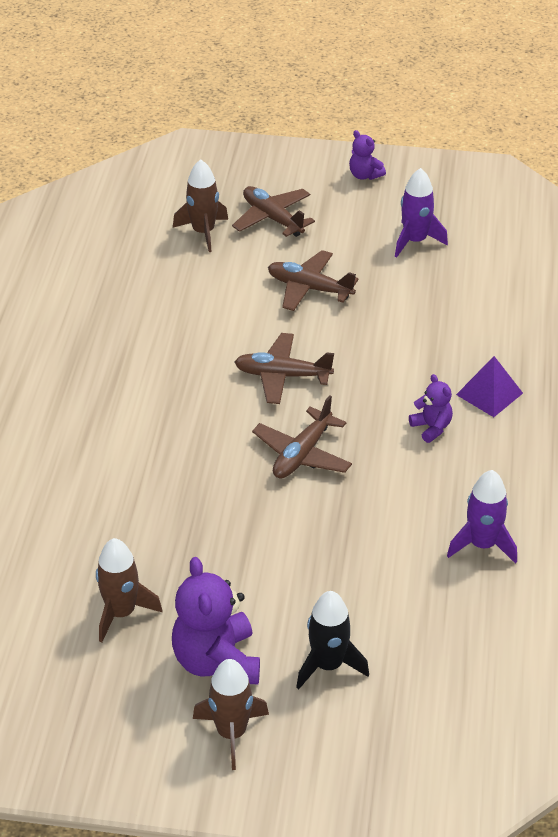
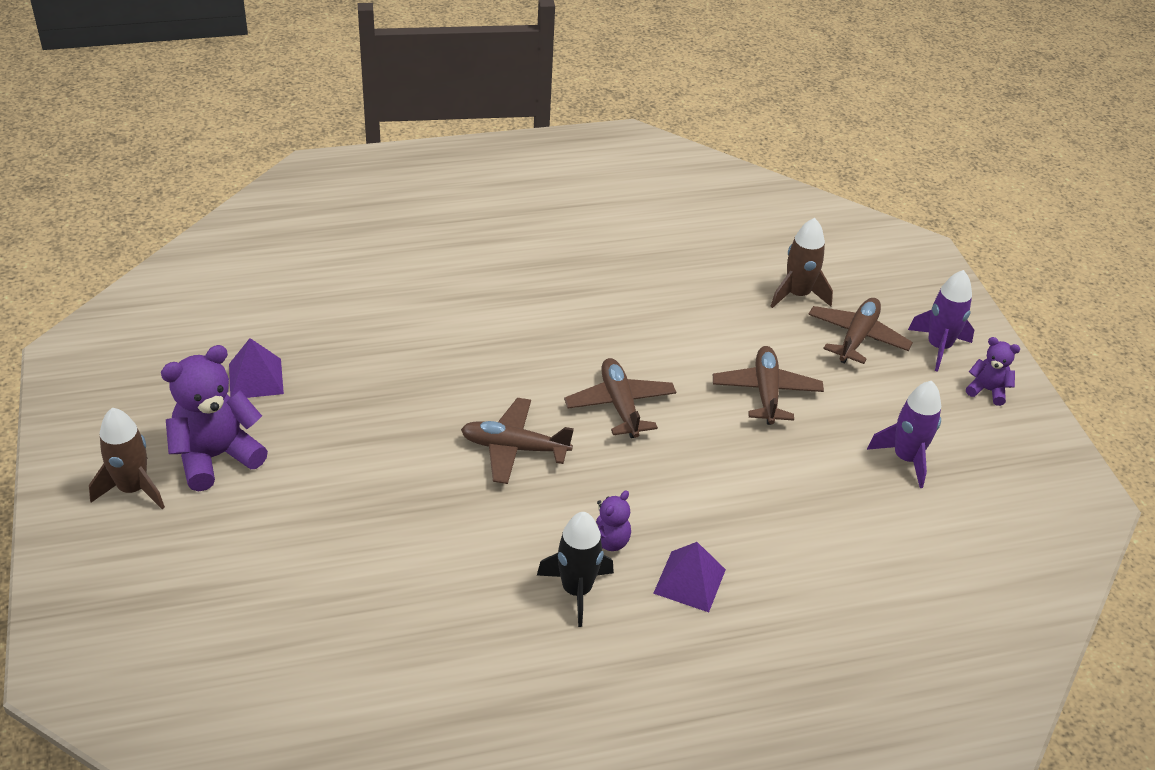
camera: 65 degrees right, 0 degrees up
(121, 613) = (256, 378): brown rocket -> purple pyramid
(328, 665) = (235, 537): black rocket -> black rocket (576, 590)
(364, 175) = (987, 390): purple teddy bear -> purple teddy bear turned 90 degrees clockwise
(482, 545) = (447, 626): purple rocket -> purple rocket (938, 347)

